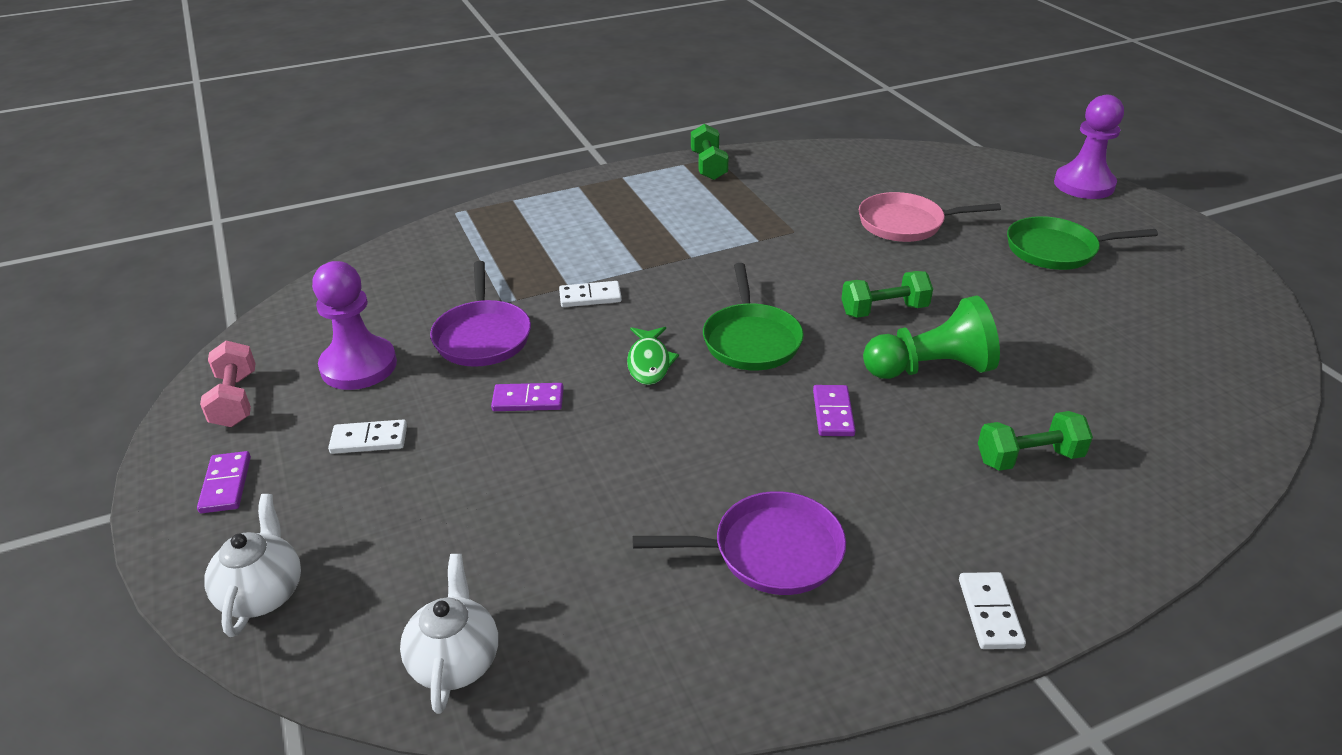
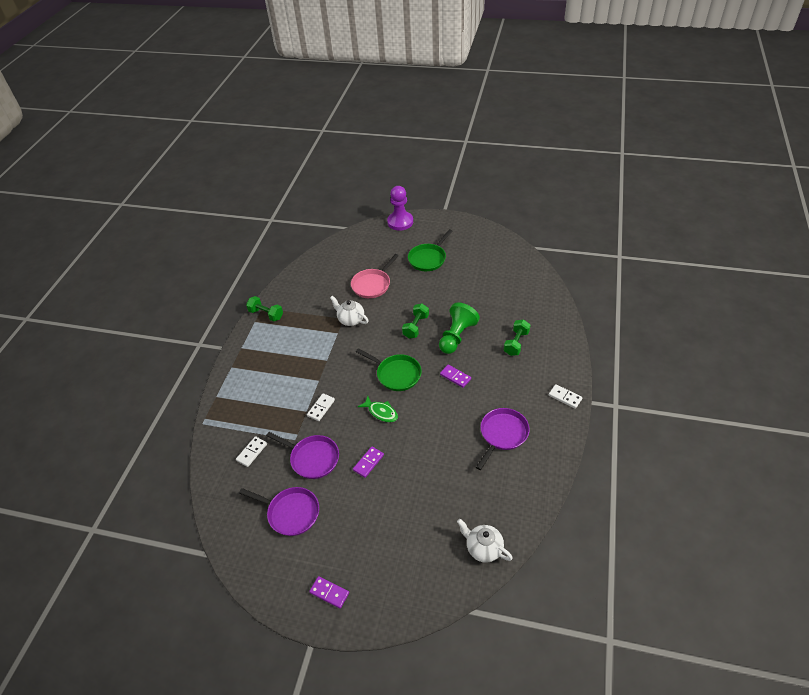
camera: 50 degrees left, 10 degrees up
(235, 400) = (272, 571): pink dumbbell -> none
(263, 593) = (405, 599): white teapot -> white teapot (350, 320)
(359, 366) = (291, 513): purple pawn -> purple pan
(369, 439) = (345, 528): white domino -> white domino (252, 452)

